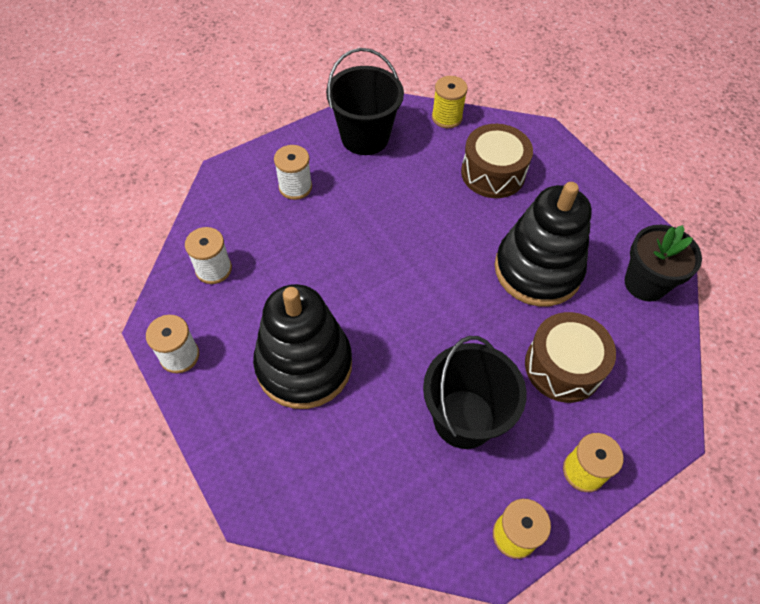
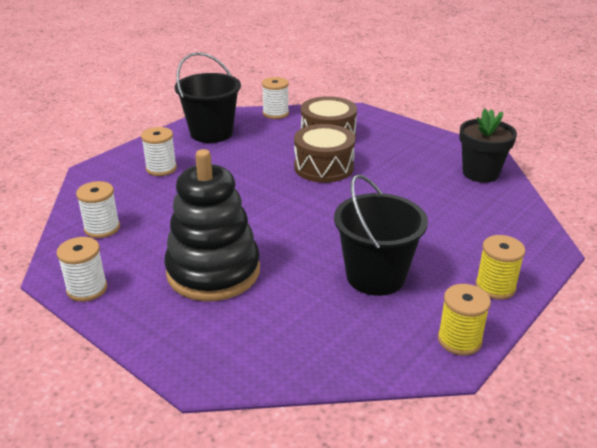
camera: 15 degrees left, 25 degrees down
(447, 117) = (275, 113): yellow spool -> white spool
(537, 270) = (391, 180): black stacking toy -> none
(563, 366) = (442, 229): brown drum -> brown drum (323, 167)

